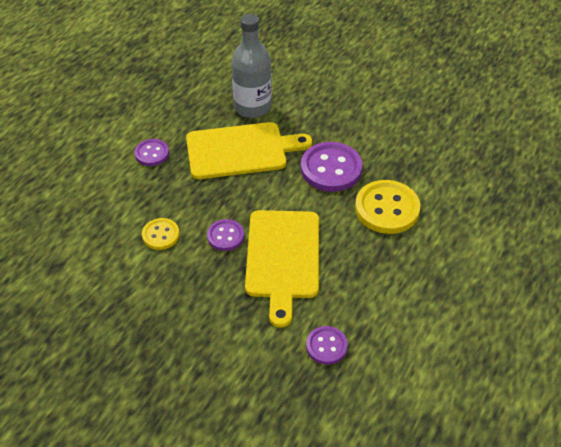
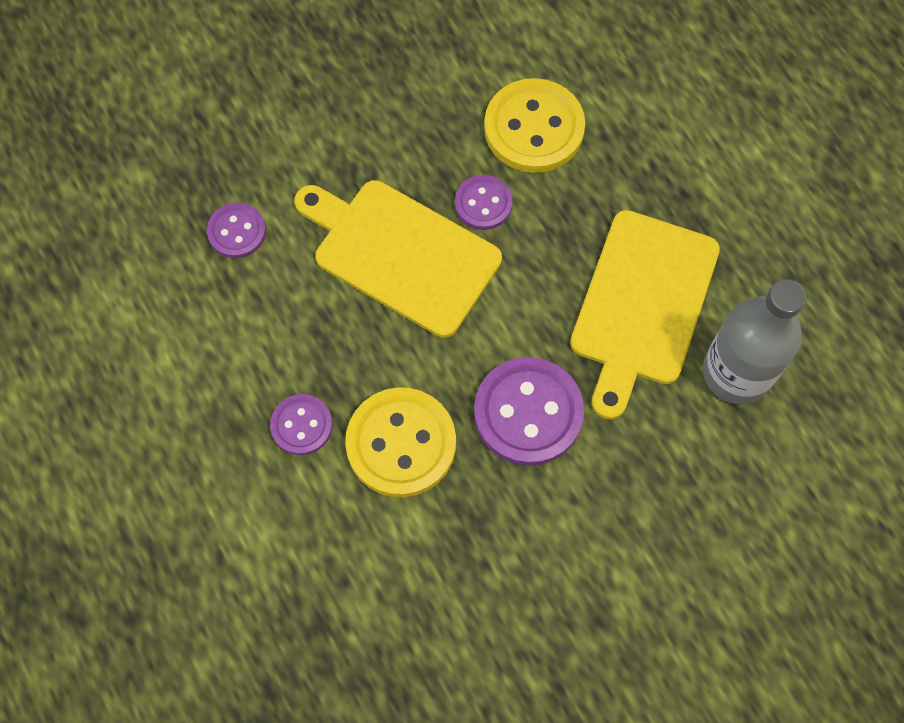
camera: 120 degrees right, 20 degrees up
(152, 153) = (703, 181): purple button -> purple button (301, 425)
(161, 235) = (534, 128): yellow button -> yellow button, size x1.78

